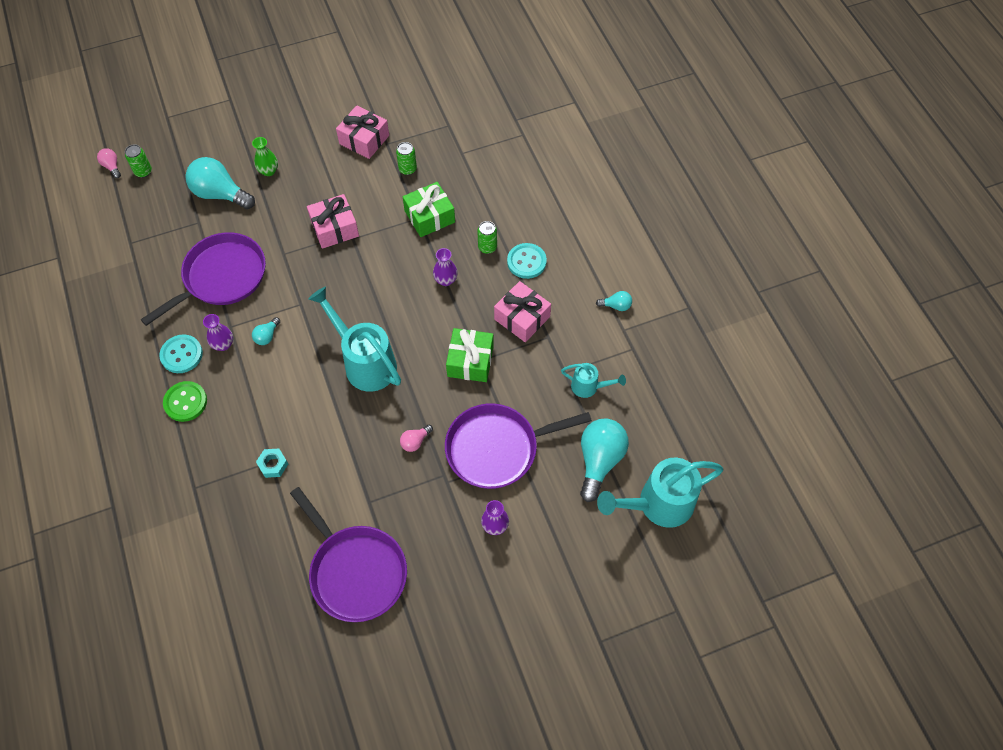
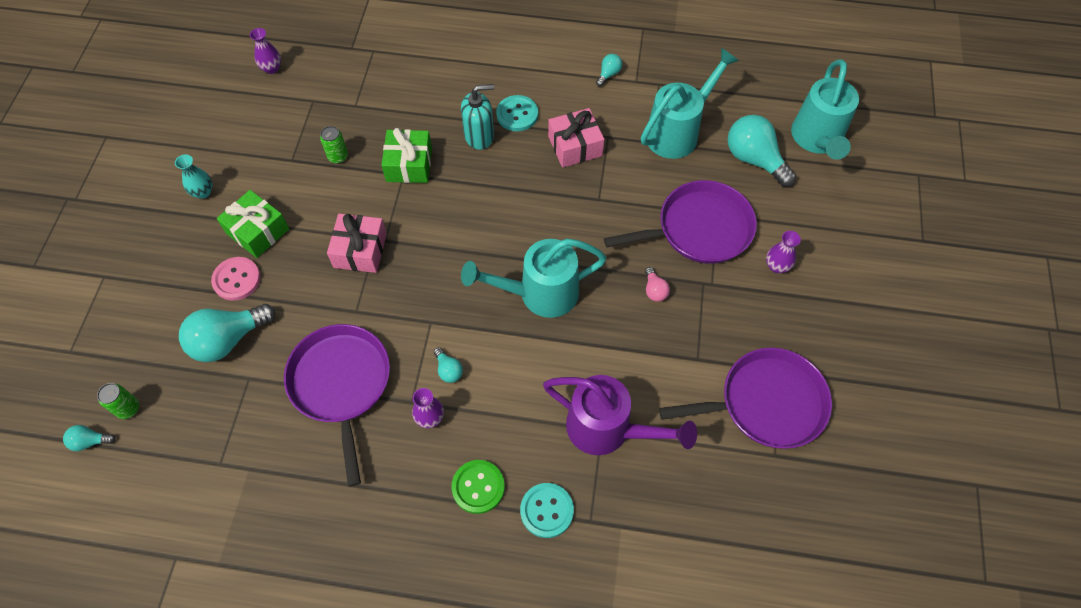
camera: 60 degrees left, 0 degrees up
(112, 166) = (90, 441): pink light bulb -> turquoise light bulb
(181, 355) = (414, 467): turquoise button -> turquoise button (546, 510)
(268, 171) = (236, 279): green vase -> pink button
(273, 465) = (607, 429): turquoise nut -> purple watering can
(327, 110) = (203, 192): none -> turquoise vase
(364, 140) = (270, 176): pink gift -> none
(446, 280) = (492, 185): purple vase -> purple vase (272, 68)
(470, 361) = (595, 206): green gift -> green gift (257, 231)
(487, 247) = (479, 136): green can -> turquoise soap dispenser
(496, 448) = (699, 229): purple pan -> purple pan turned 120 degrees counterclockwise
(588, 387) = (677, 132): turquoise watering can -> turquoise watering can, size x1.95

